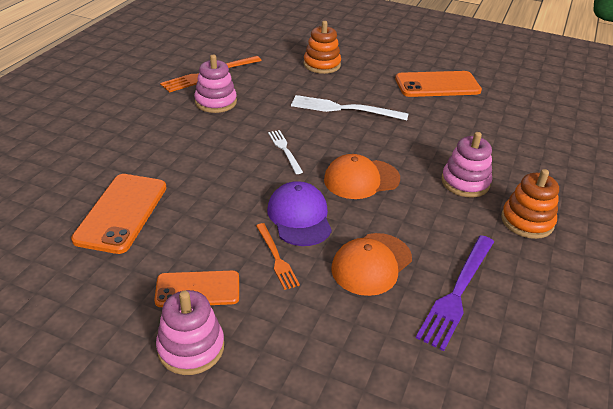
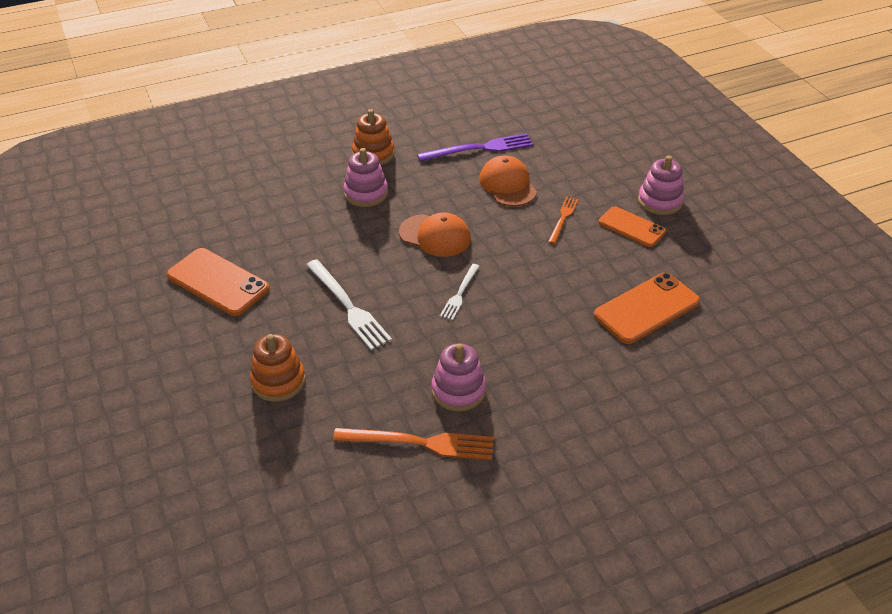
camera: 135 degrees left, 5 degrees up
(299, 217) = (517, 234): purple cap -> none
(371, 264) = (507, 185): orange cap -> orange cap turned 105 degrees counterclockwise

